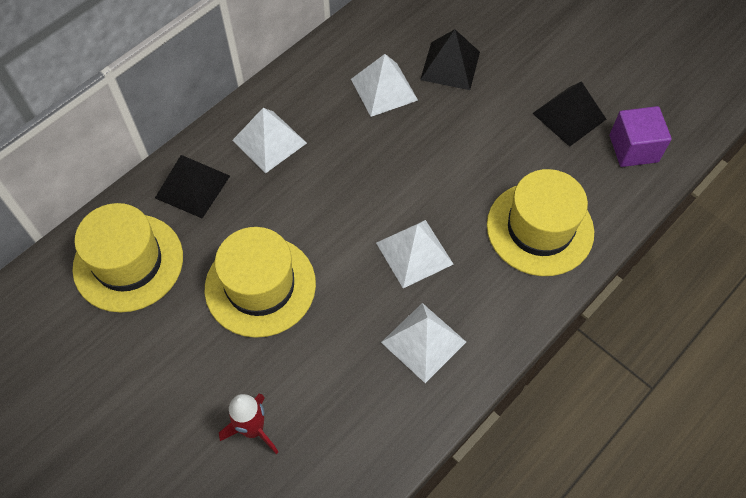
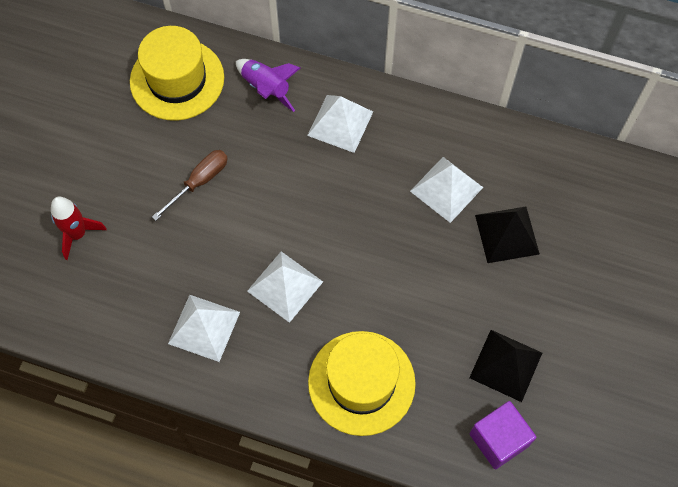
camera: 65 degrees right, 5 degrees up
(192, 187) = (266, 88): black pyramid -> purple rocket
(260, 286) = (199, 182): yellow hat -> brown screwdriver

